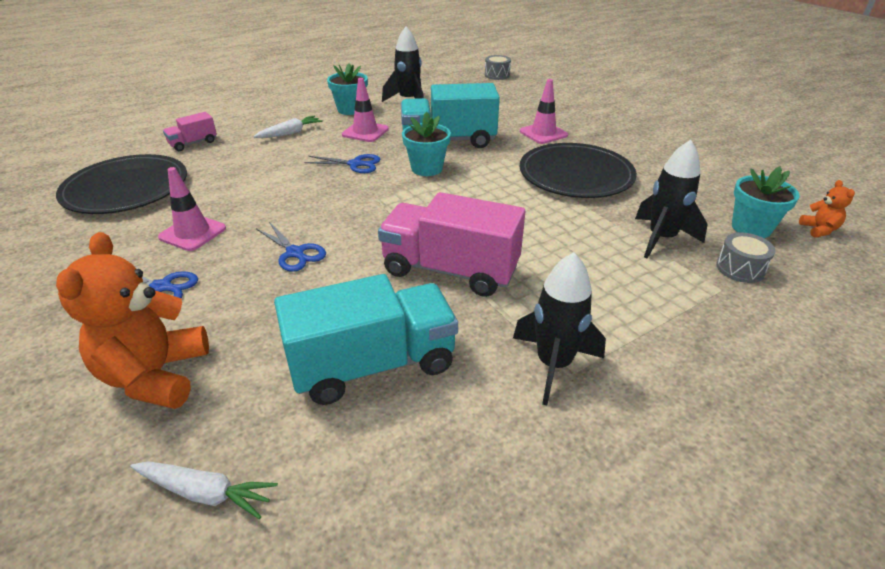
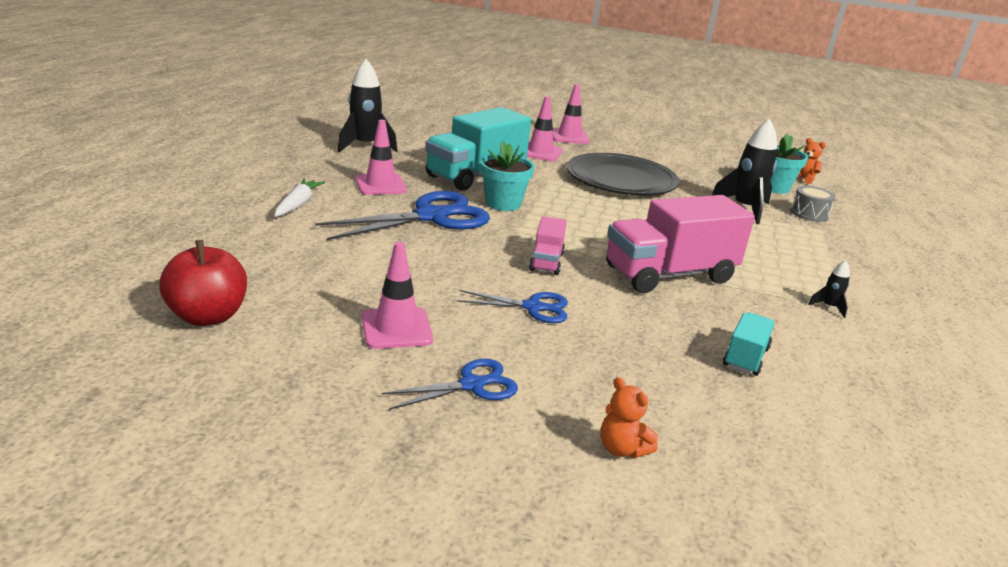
camera: 45 degrees left, 10 degrees down
(126, 189) = (208, 316): black plate -> red apple
(155, 376) = (622, 449): orange teddy bear -> orange teddy bear, size x0.45
(193, 143) = (191, 244): pink truck -> pink truck (546, 261)
(205, 493) = (815, 491): white carrot -> none
(350, 109) = (319, 166): turquoise flower pot -> none
(356, 164) = (432, 216): blue scissors -> blue scissors, size x1.86
(373, 365) = (745, 357): turquoise truck -> turquoise truck, size x0.49
(497, 75) = (406, 108): grey drum -> none
(553, 364) = (829, 307): black rocket -> black rocket, size x0.45
(601, 125) = (569, 137): none -> pink traffic cone

